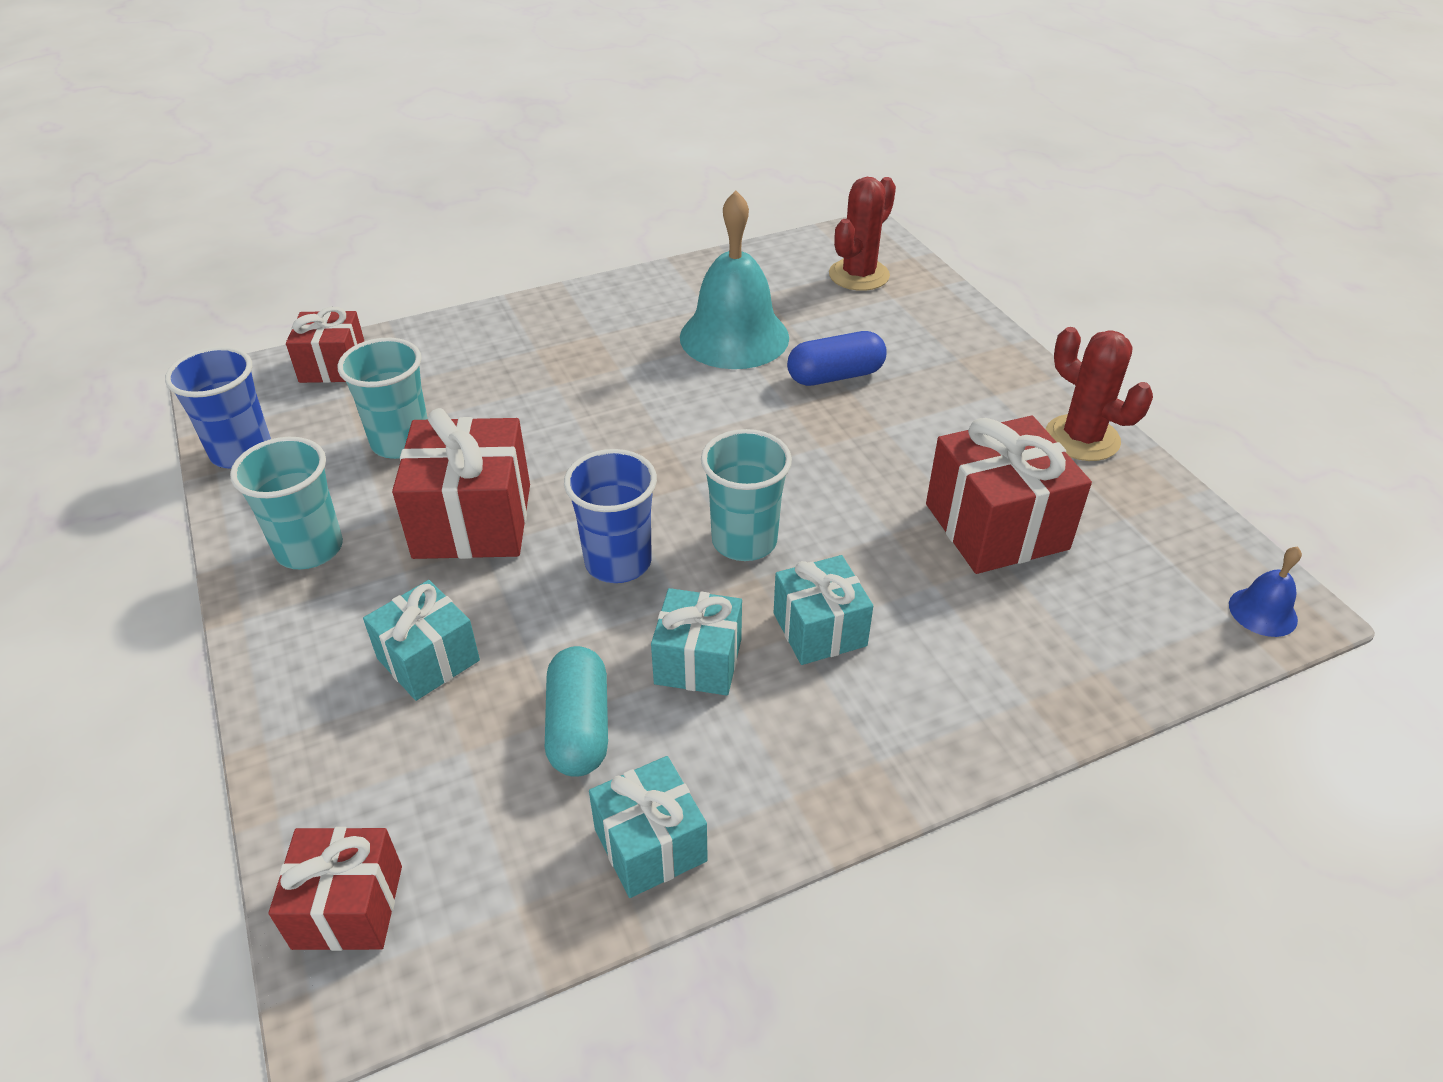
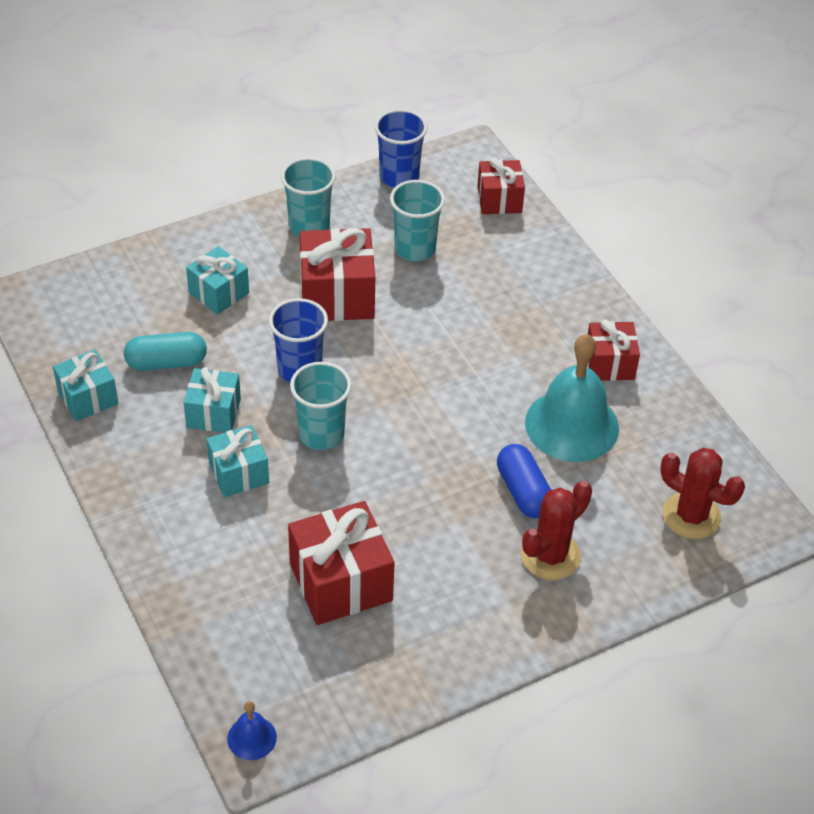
camera: 85 degrees right, 5 degrees up
(348, 907) = (65, 289): red gift -> red gift (609, 363)
(1082, 438) = (453, 657): red cactus -> red cactus (550, 556)

